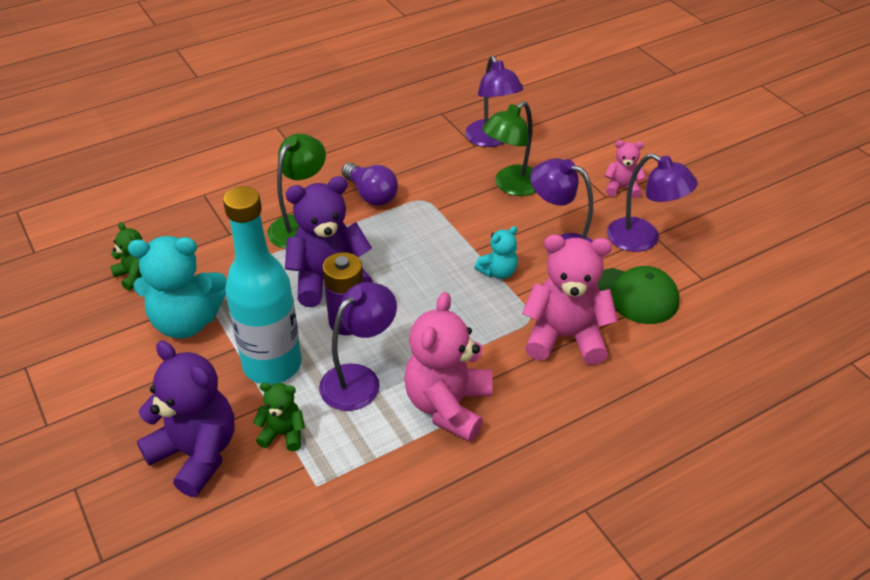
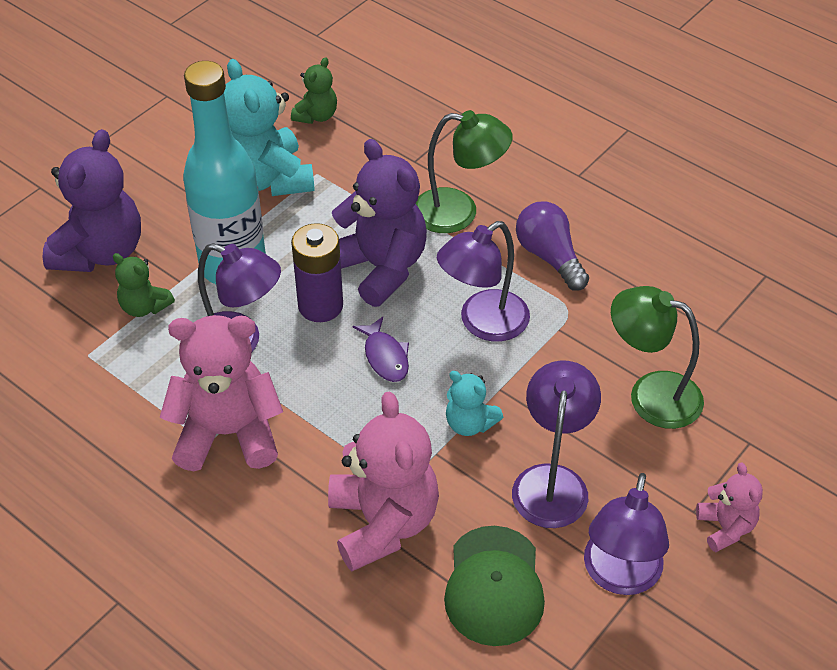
camera: 70 degrees right, 5 degrees up
(283, 434) = (144, 307): green teddy bear -> green teddy bear turned 135 degrees clockwise
(371, 194) = (549, 257): purple light bulb -> purple light bulb turned 120 degrees clockwise
(417, 299) = (385, 356): none -> purple fish
(491, 140) = (741, 346): purple lamp -> purple lamp (483, 323)

